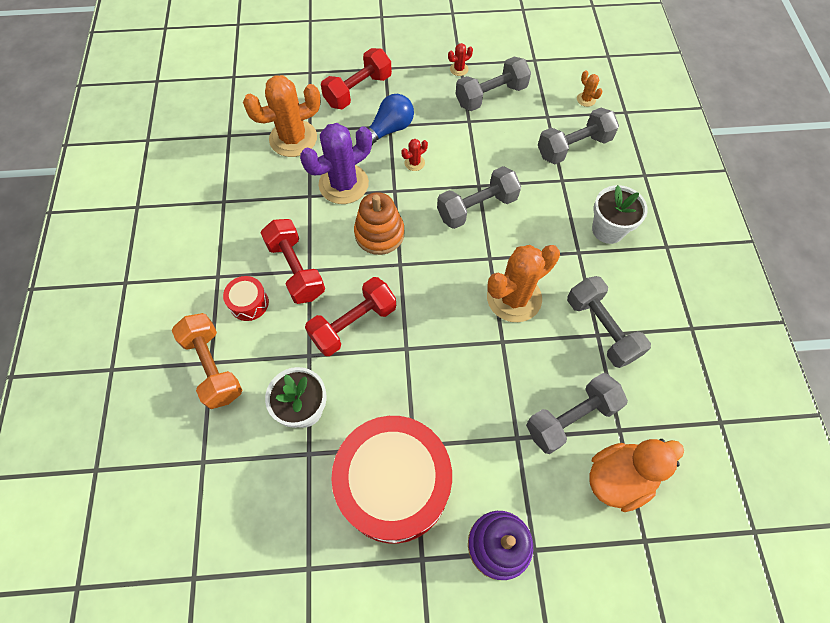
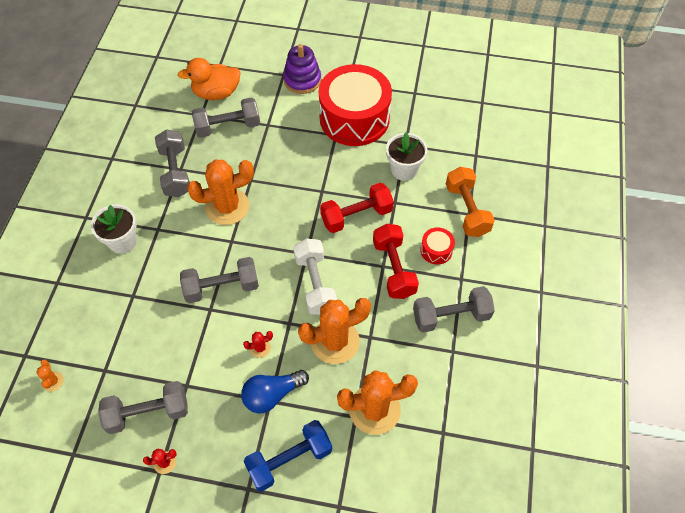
camera: 165 degrees left, 5 degrees down
(343, 184) = (335, 341): purple cactus -> orange cactus
(358, 91) = (289, 460): red dumbbell -> blue dumbbell
(379, 233) = (315, 284): orange stacking toy -> white dumbbell
(573, 147) = (101, 327): grey dumbbell -> grey dumbbell (451, 316)

